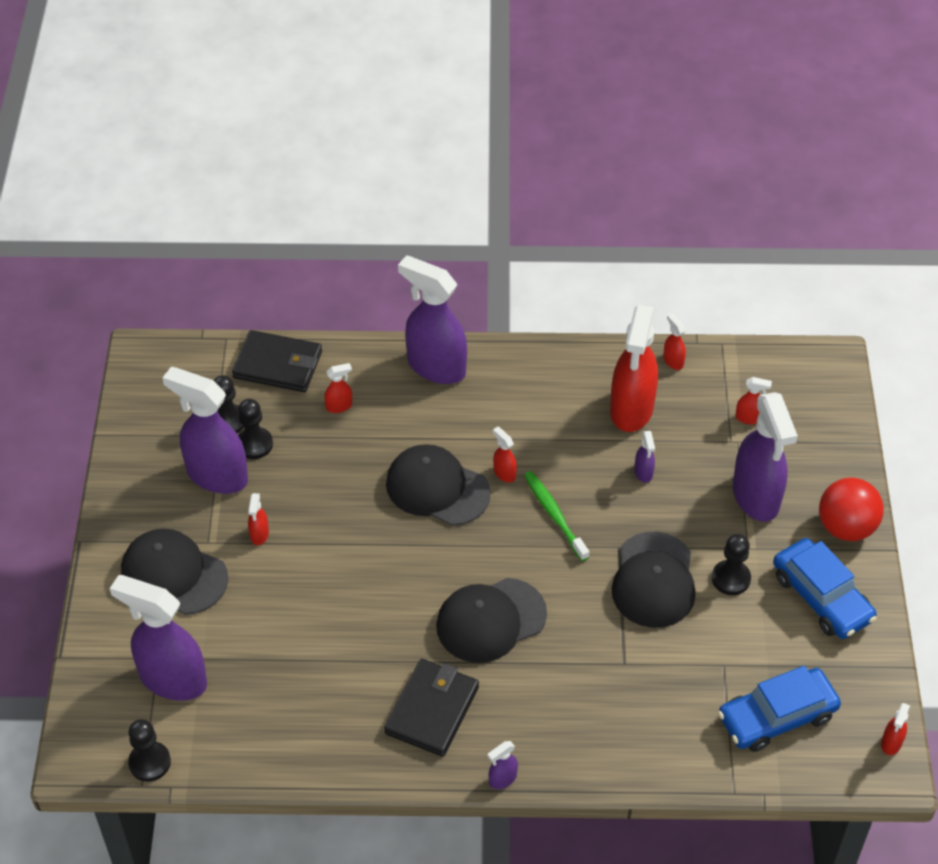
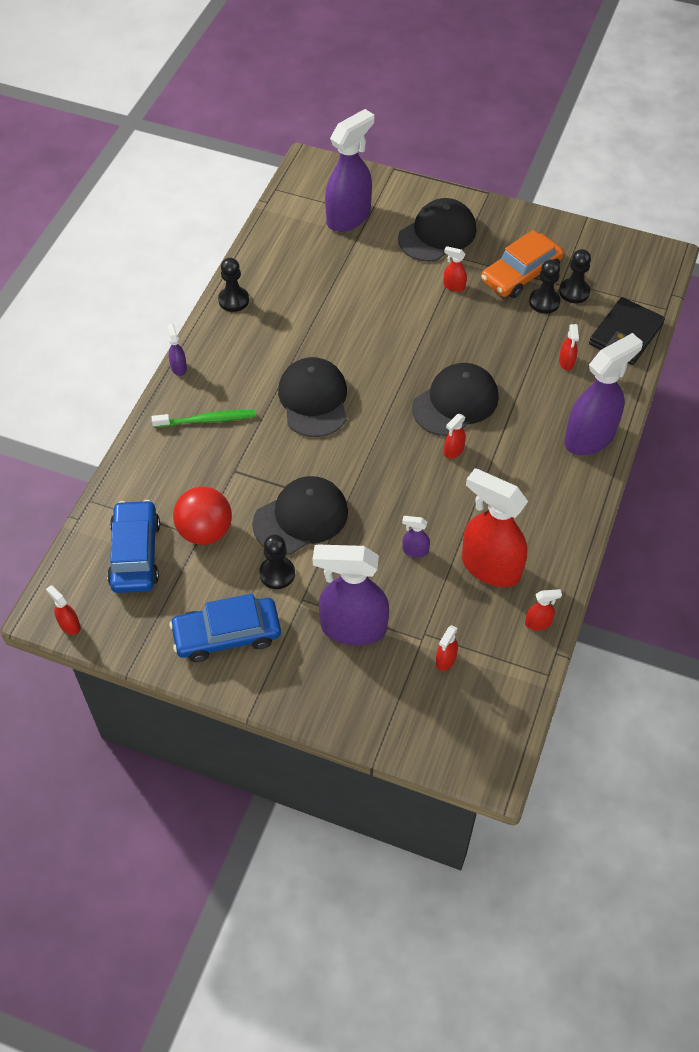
camera: 110 degrees right, 5 degrees up
(150, 762) = (290, 195): black pawn -> black pawn (233, 300)
(216, 475) = (520, 274): purple spray bottle -> orange car
(432, 710) = (254, 344): black wallet -> none
(504, 473) = (453, 451): red spray bottle -> red spray bottle turned 150 degrees clockwise
(554, 515) = (396, 471): green toothbrush -> green toothbrush (207, 420)
(654, 580) = (301, 518): black cap -> black cap turned 120 degrees clockwise
(846, 527) = (289, 687): red ball -> red ball (205, 531)

